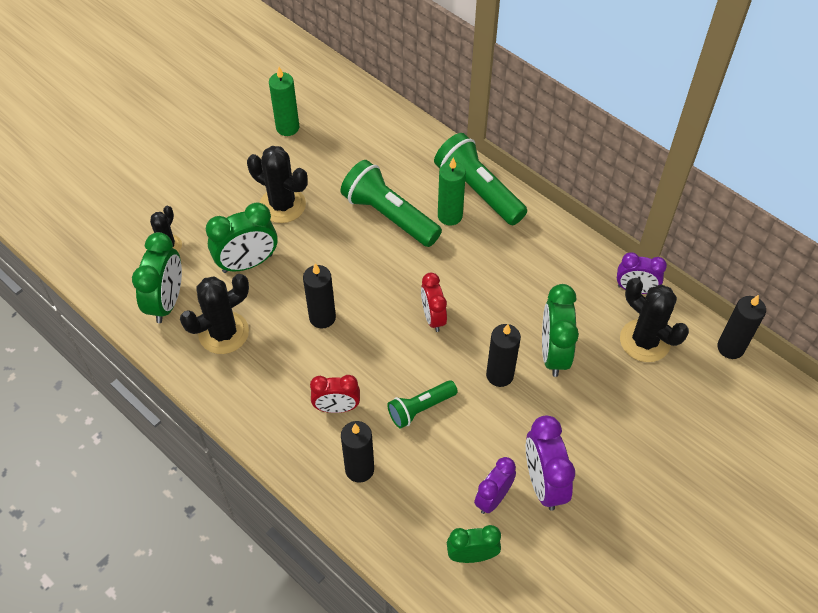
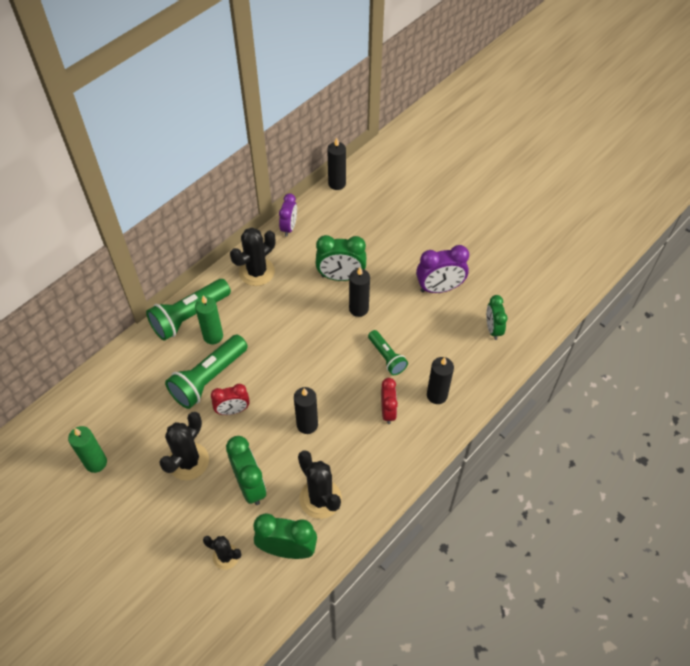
camera: 90 degrees left, 0 degrees up
(433, 317) = (309, 349): red clock -> red clock (233, 410)
(493, 498) = (452, 316): purple clock -> none
(645, 341) = (331, 226): black cactus -> black cactus (257, 272)

